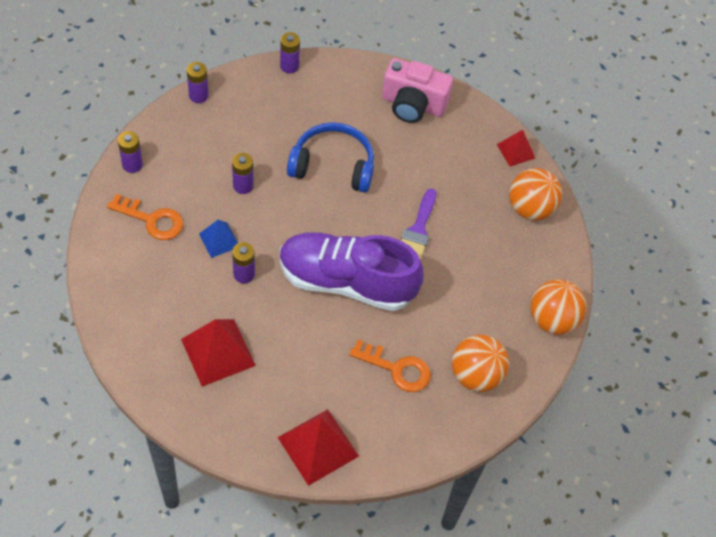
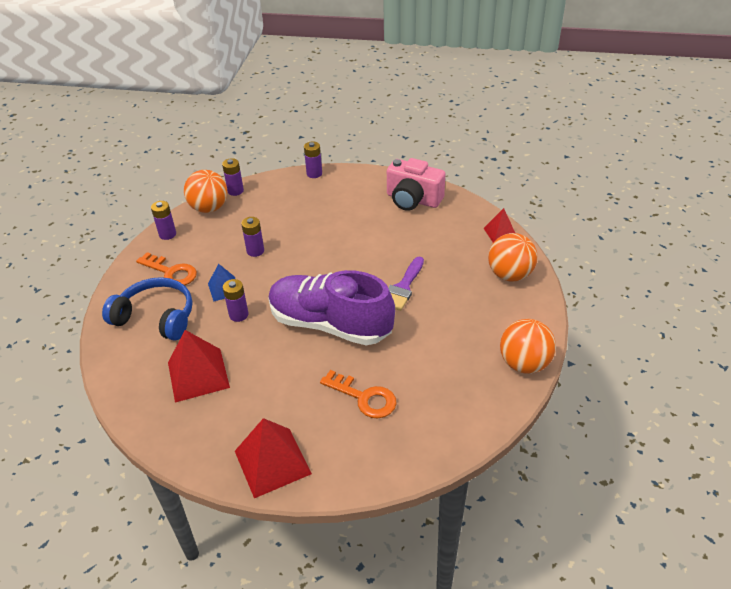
camera: 15 degrees right, 15 degrees down
(333, 165) = (336, 239): blue headphones -> blue headphones (156, 317)
(476, 375) = (442, 407): orange ball -> orange ball (209, 208)

